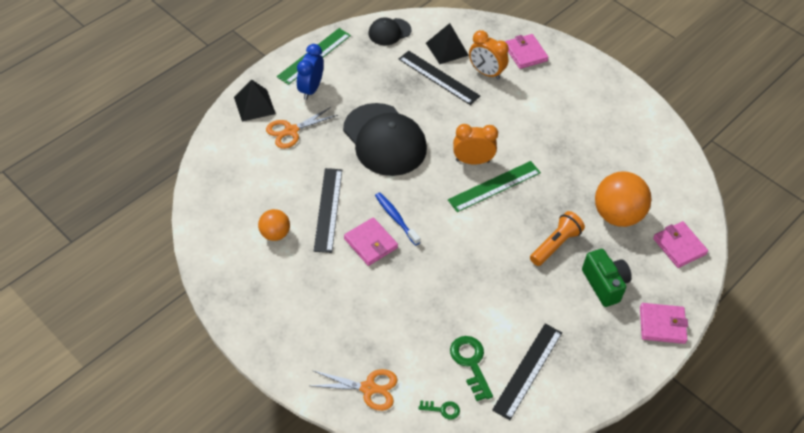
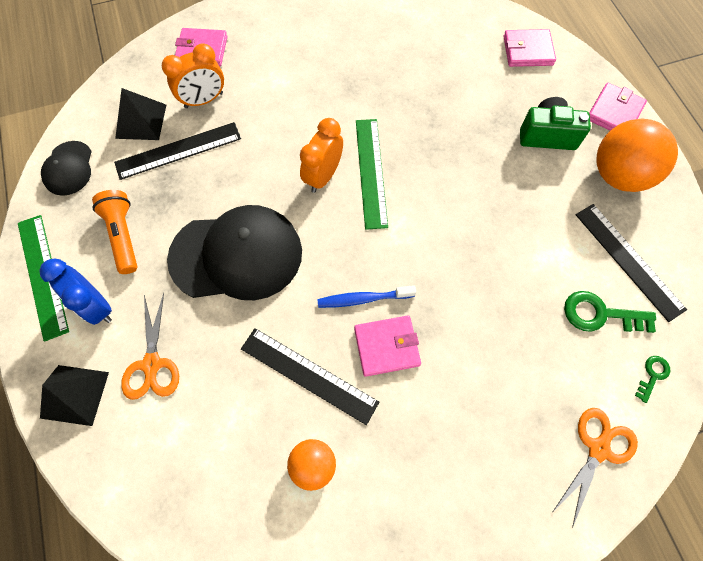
camera: 60 degrees left, 15 degrees up
(555, 244) = (477, 153): orange flashlight -> orange flashlight (123, 235)
(617, 215) = (466, 81): orange ball -> orange ball (618, 175)

